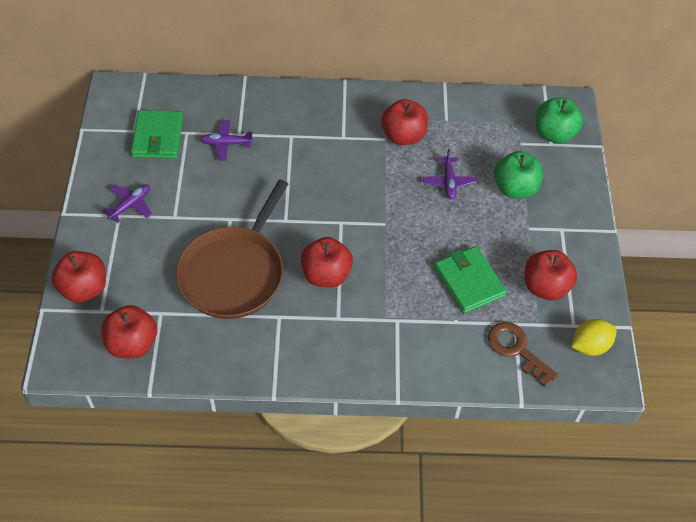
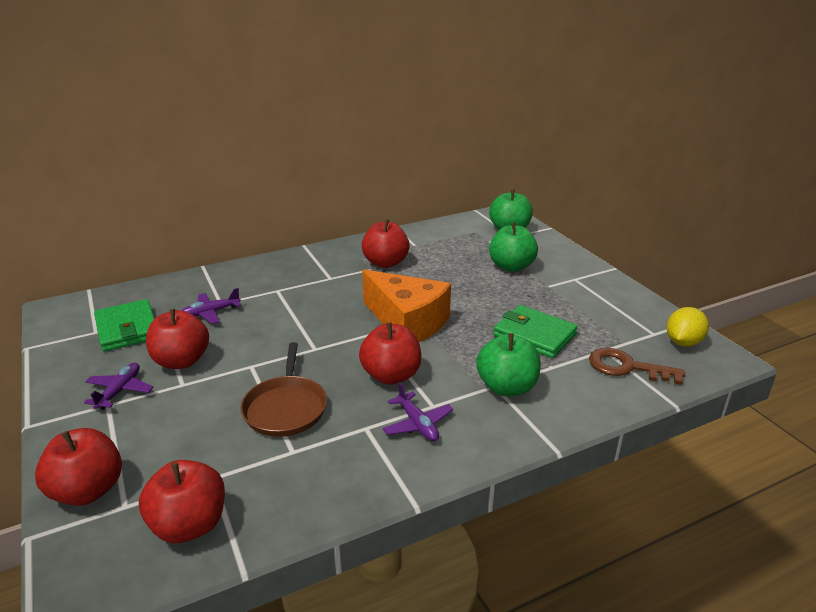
camera: 25 degrees left, 25 degrees down
(234, 273) = (286, 408): brown pan -> brown pan, size x0.63
(374, 222) = (407, 322): none -> orange cheese
(405, 326) = (506, 387): none -> green apple
(449, 182) = (452, 278): purple plane -> purple plane (417, 424)
(545, 287) = (602, 317): red apple -> red apple (181, 361)

